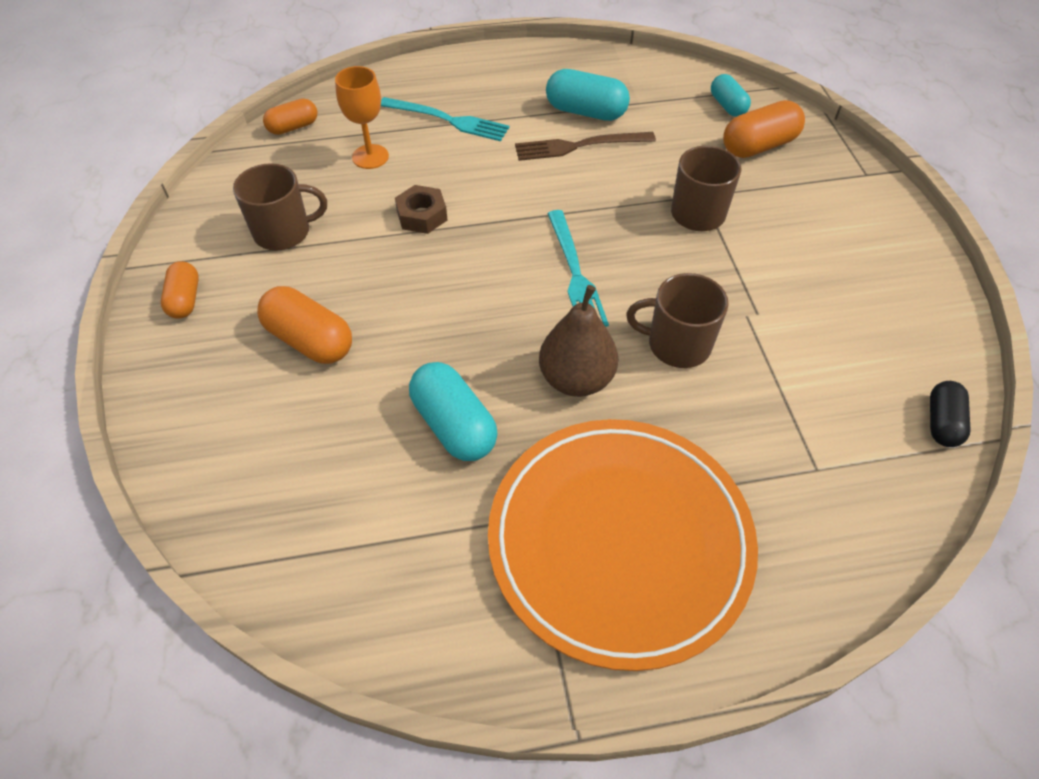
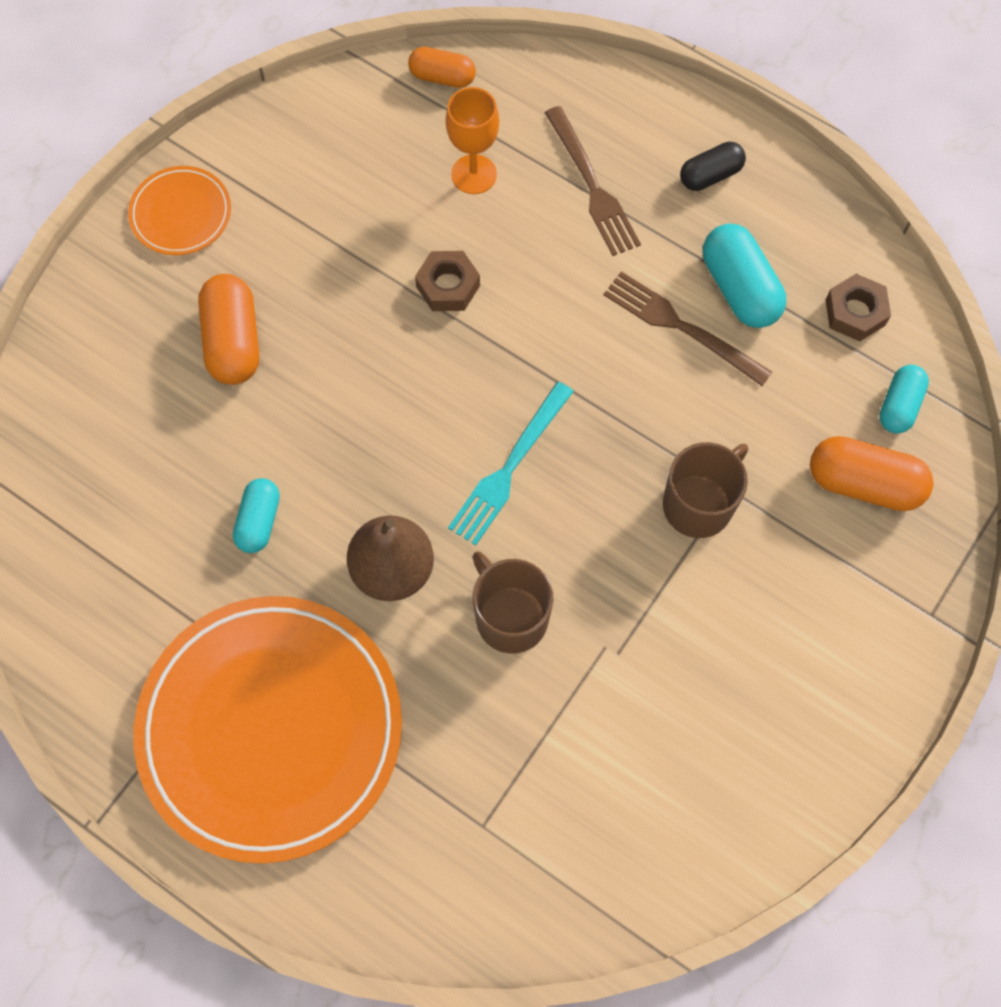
camera: 45 degrees right, 15 degrees up
(185, 299) = (181, 214): orange capsule -> orange plate
(284, 232) = (318, 204): brown mug -> none
(448, 120) = (592, 186): turquoise fork -> brown fork
(454, 425) = (259, 521): turquoise capsule -> turquoise capsule, size x0.63
(654, 85) = (855, 312): none -> brown nut
(942, 422) = (637, 896): black capsule -> black capsule (710, 175)

